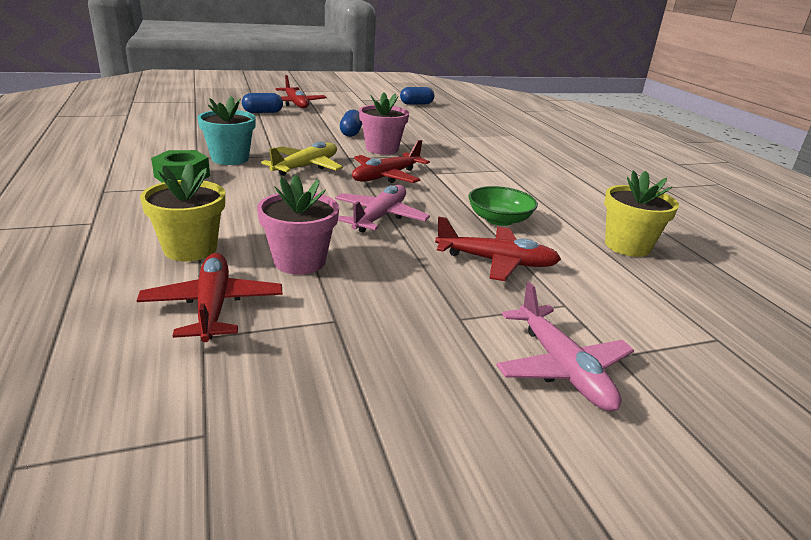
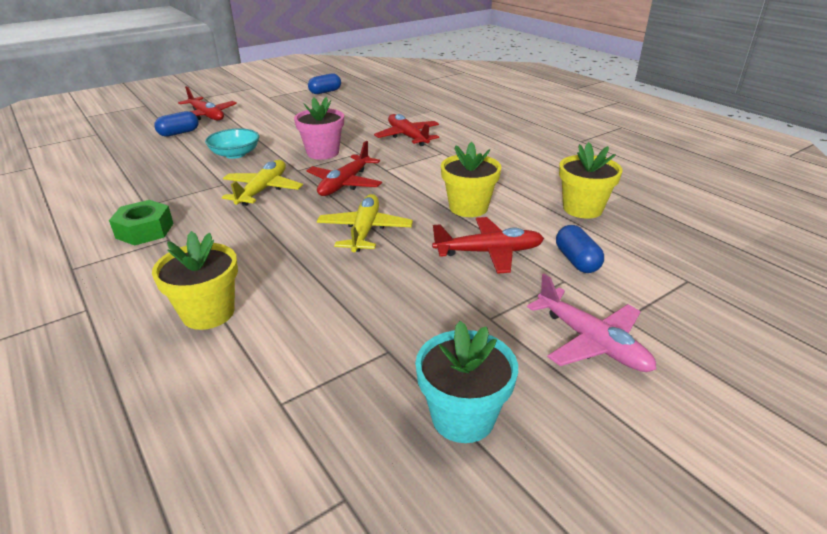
camera: 15 degrees left, 5 degrees up
(213, 307) = (270, 369): red plane -> red plane (408, 137)
(230, 158) = (181, 198): turquoise flower pot -> turquoise flower pot (463, 417)
(299, 261) = (320, 298): pink flower pot -> none
(301, 136) = (235, 154): none -> turquoise bowl
(351, 133) = (282, 140): blue capsule -> blue capsule (576, 261)
(380, 217) = (365, 231): pink plane -> yellow plane
(499, 219) = (468, 207): green bowl -> yellow flower pot

